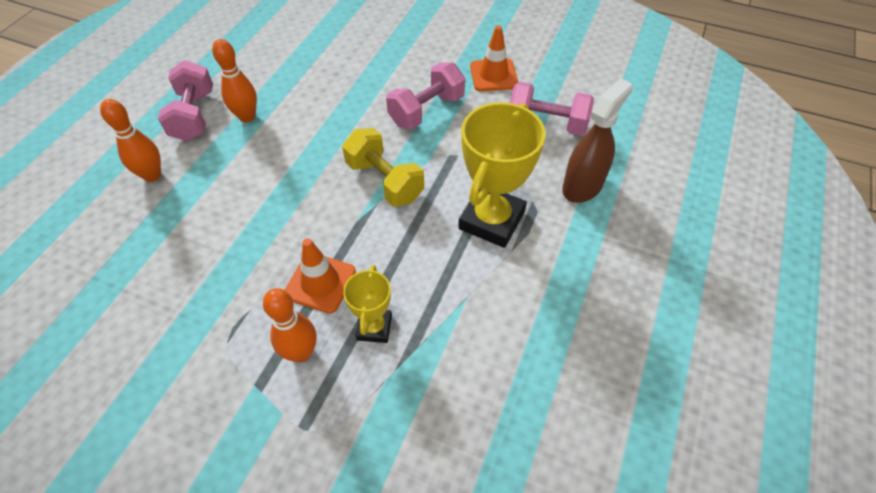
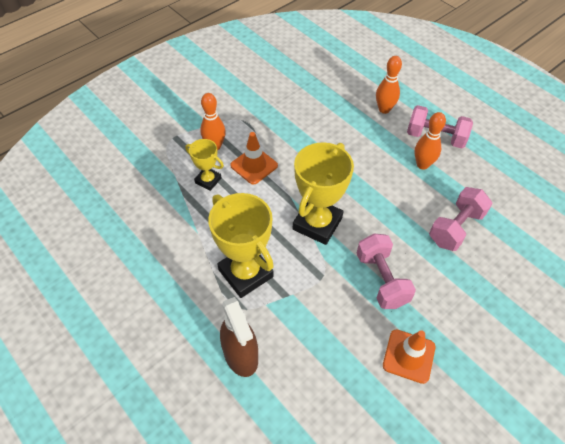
camera: 115 degrees right, 0 degrees up
(384, 181) = (317, 223): yellow dumbbell -> yellow trophy
(546, 124) = (323, 367): pink dumbbell -> pink dumbbell (455, 228)

